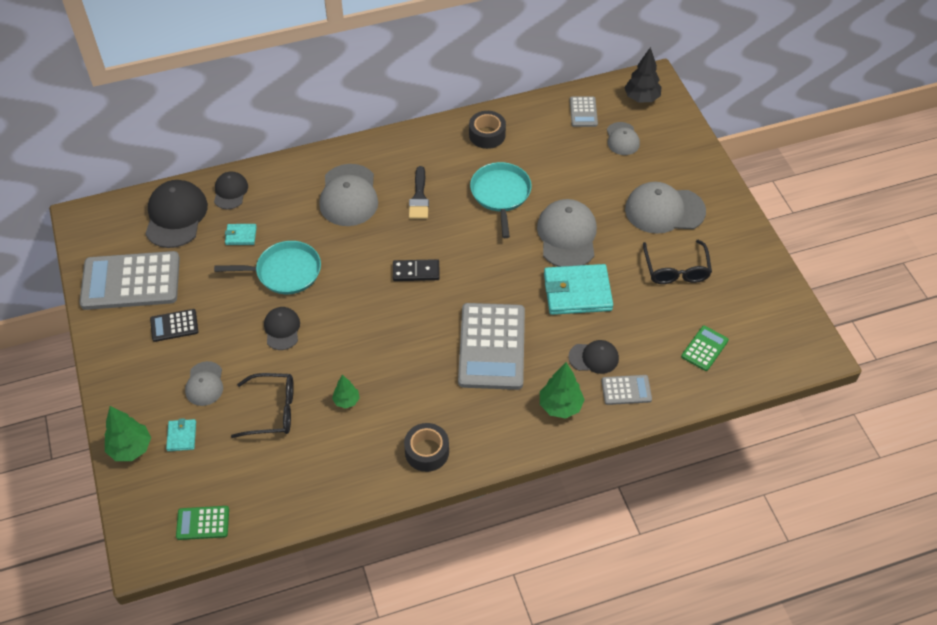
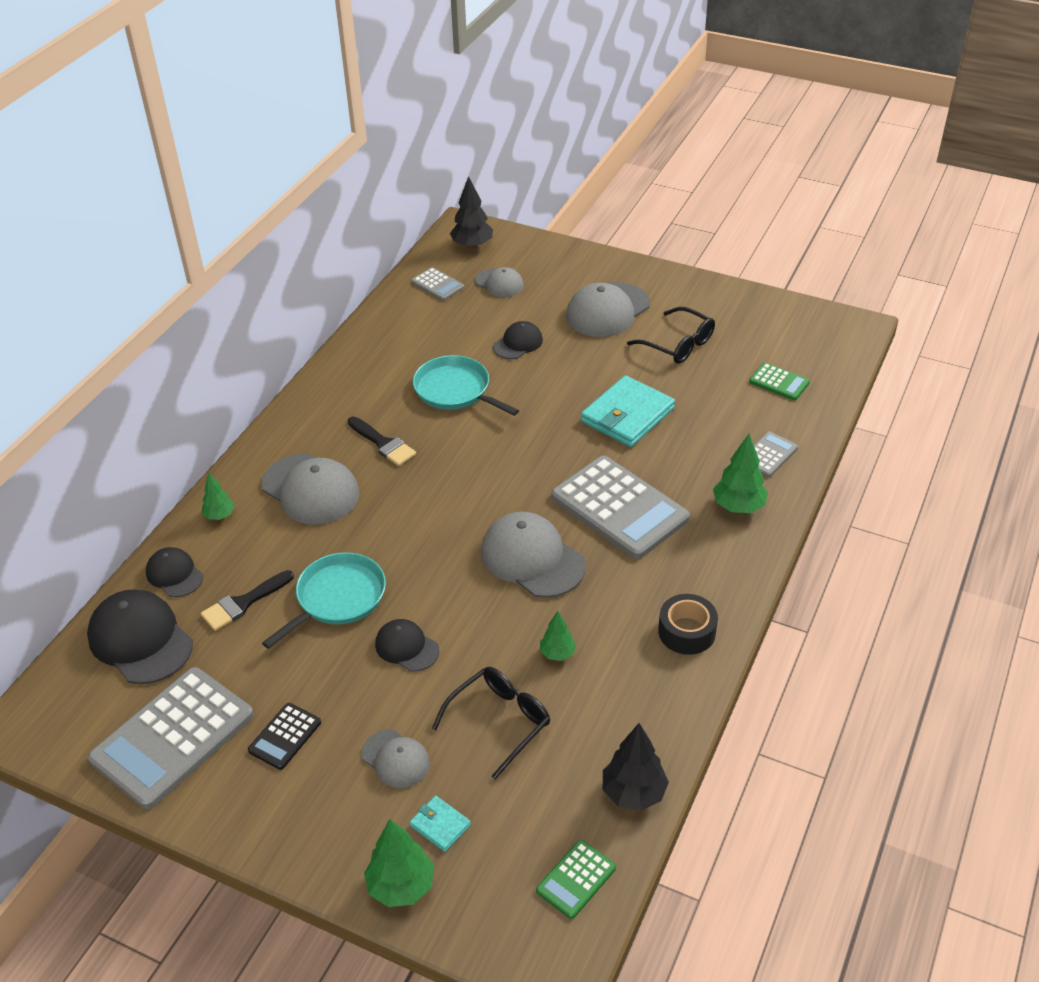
camera: 45 degrees left, 10 degrees down
(241, 236) = (243, 603): turquoise wallet -> black brush
(283, 509) = (633, 793): none -> black tree
(289, 174) = (220, 515): none -> green tree
(416, 272) = (467, 503): black domino -> none
(487, 135) = (376, 355): black tape -> none
(567, 236) = (558, 381): grey cap -> grey cap (532, 558)
(594, 358) = (711, 452): black cap -> black cap (518, 343)
(704, 348) = (779, 382): green calculator -> green calculator turned 135 degrees clockwise

